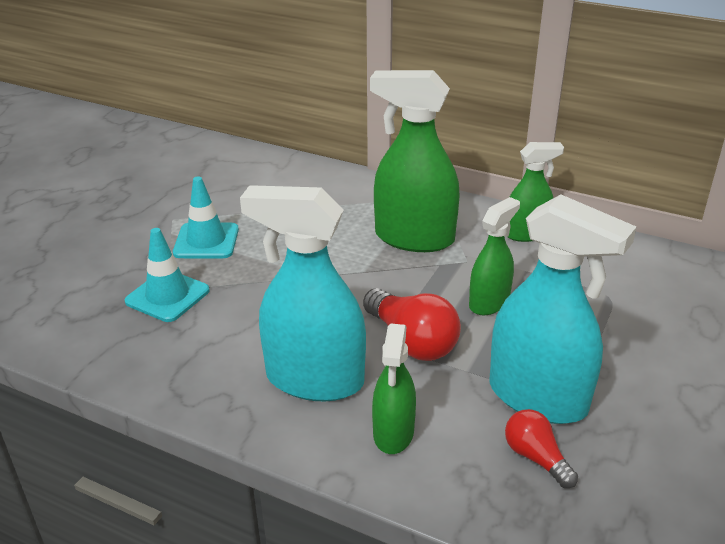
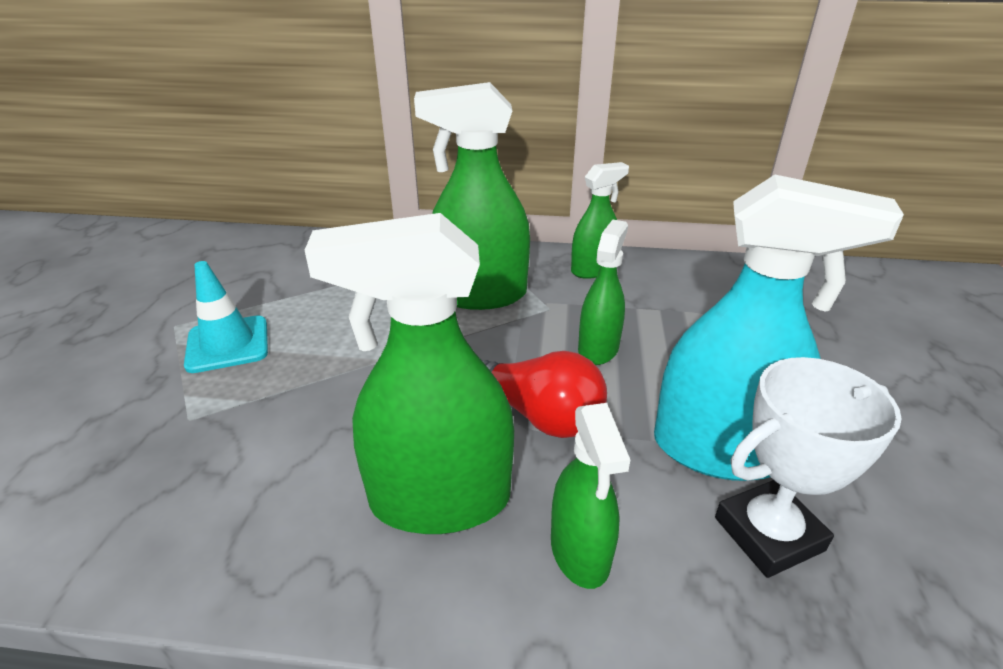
camera: 20 degrees left, 0 degrees up
(167, 296) = (190, 428): turquoise traffic cone -> none
(314, 379) = (439, 500): turquoise spray bottle -> green spray bottle
(536, 458) = (768, 534): red light bulb -> white trophy

